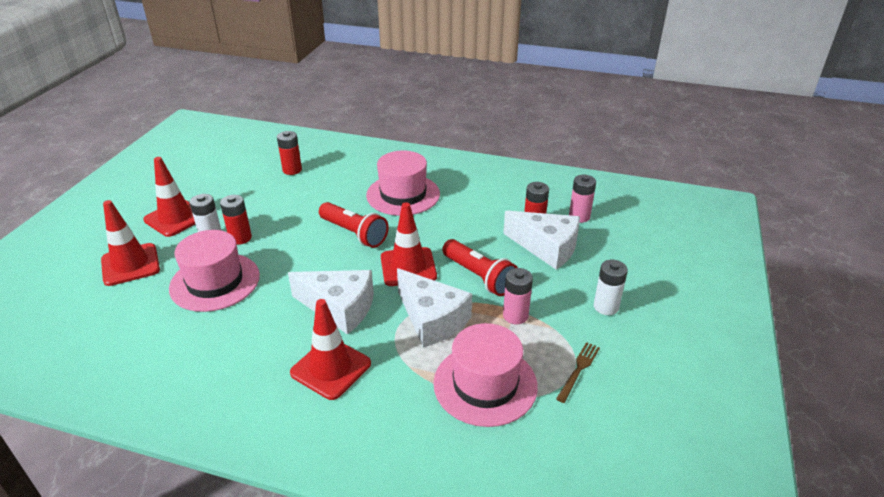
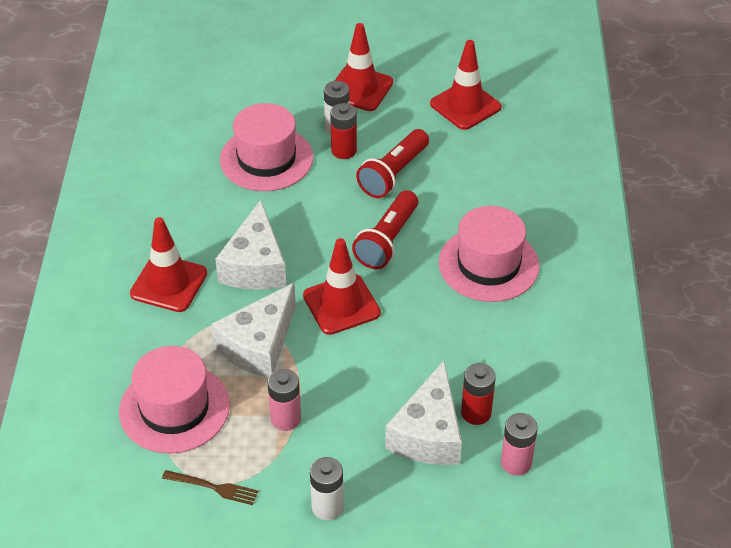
camera: 75 degrees right, 10 degrees up
(130, 265) = (273, 90): red traffic cone -> red traffic cone (465, 106)
(292, 170) = (497, 146): red battery -> none
(479, 277) = (345, 373): red flashlight -> red flashlight (393, 174)

